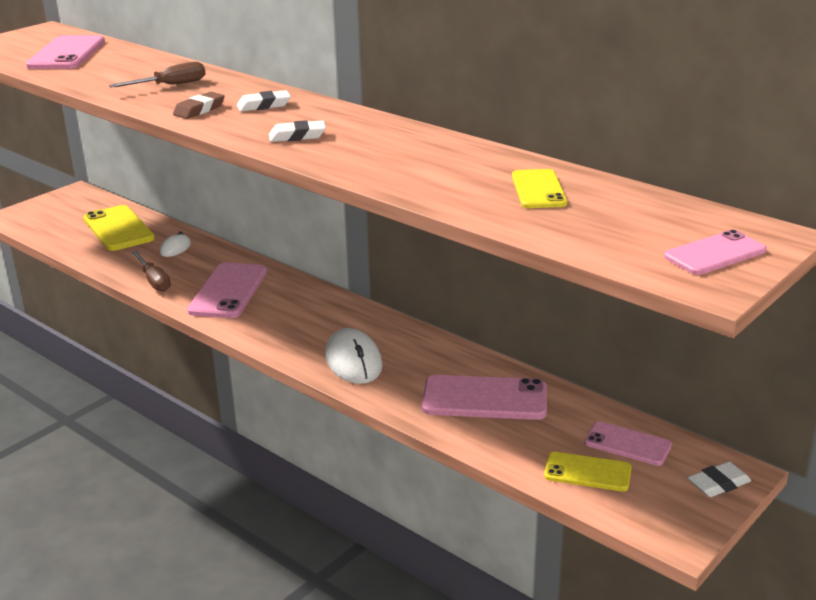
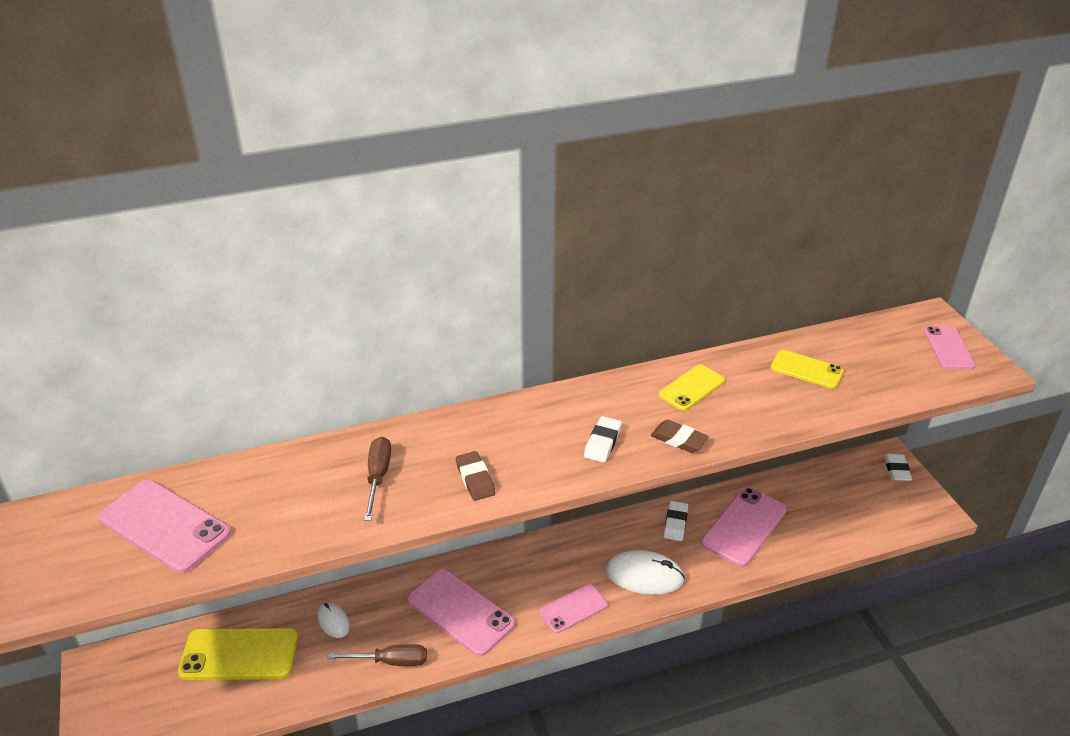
camera: 60 degrees left, 10 degrees up
(264, 105) = (502, 436): white eraser -> white eraser (675, 523)
(338, 160) = (678, 440): none -> brown eraser
(587, 472) = (857, 519): yellow phone -> yellow phone (691, 388)
(627, 444) = (836, 486): pink phone -> pink phone (573, 609)

